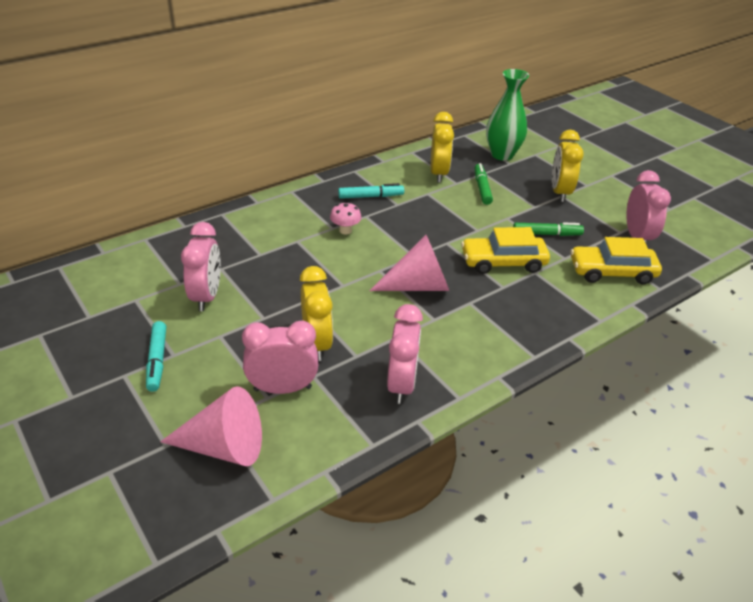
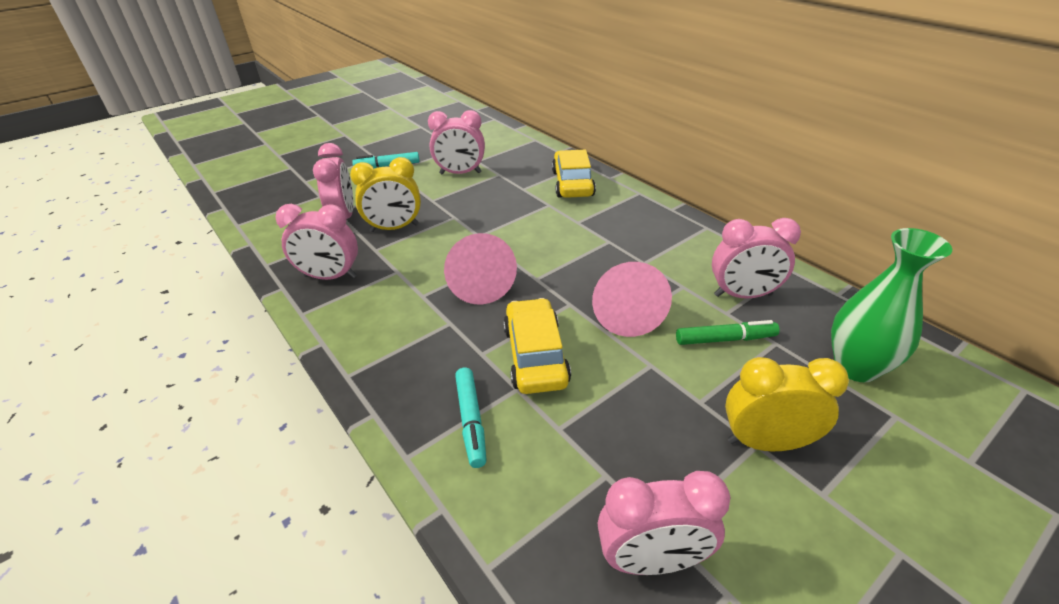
camera: 90 degrees right, 0 degrees up
(224, 447) = (293, 201): pink cone -> pink cone (626, 312)
(345, 230) = (574, 230): pink mushroom -> none
(370, 196) = (652, 242): turquoise marker -> turquoise marker (471, 420)
(439, 173) = (743, 295): yellow clock -> pink clock
(546, 234) = (619, 410): green marker -> none
(612, 272) = (527, 492): yellow car -> yellow car (572, 183)

